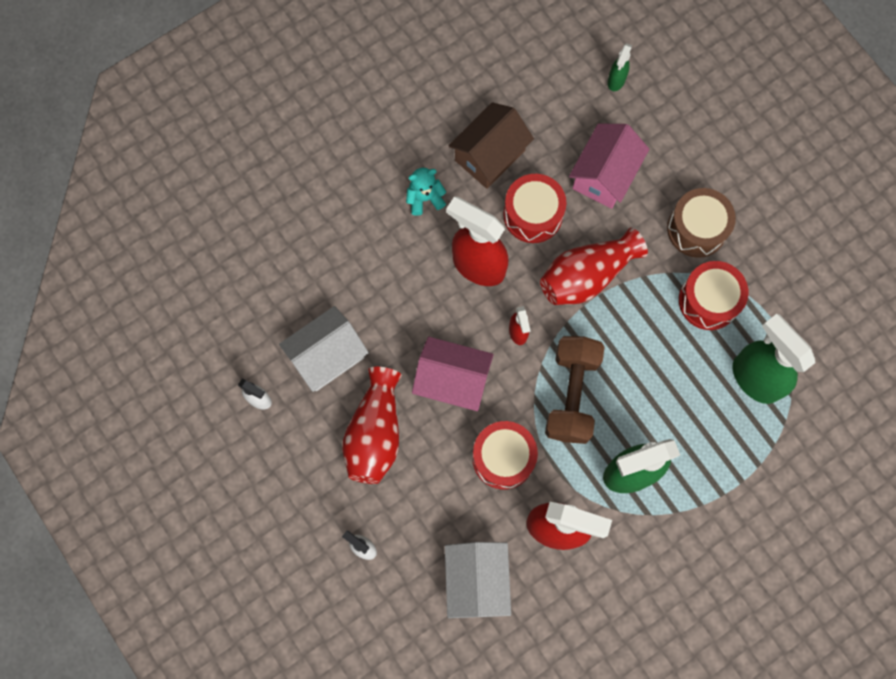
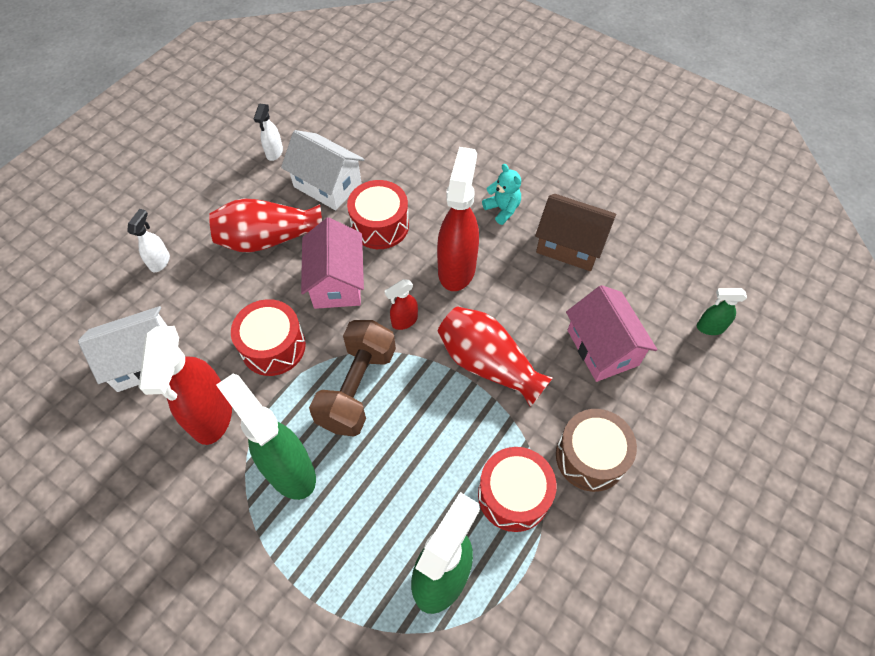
camera: 70 degrees right, 15 degrees down
(533, 215) = (529, 297): red drum -> red drum (380, 225)
(572, 394) = (357, 388): brown dumbbell -> brown dumbbell turned 60 degrees counterclockwise
(604, 175) = (602, 347): pink house -> pink house turned 60 degrees clockwise

